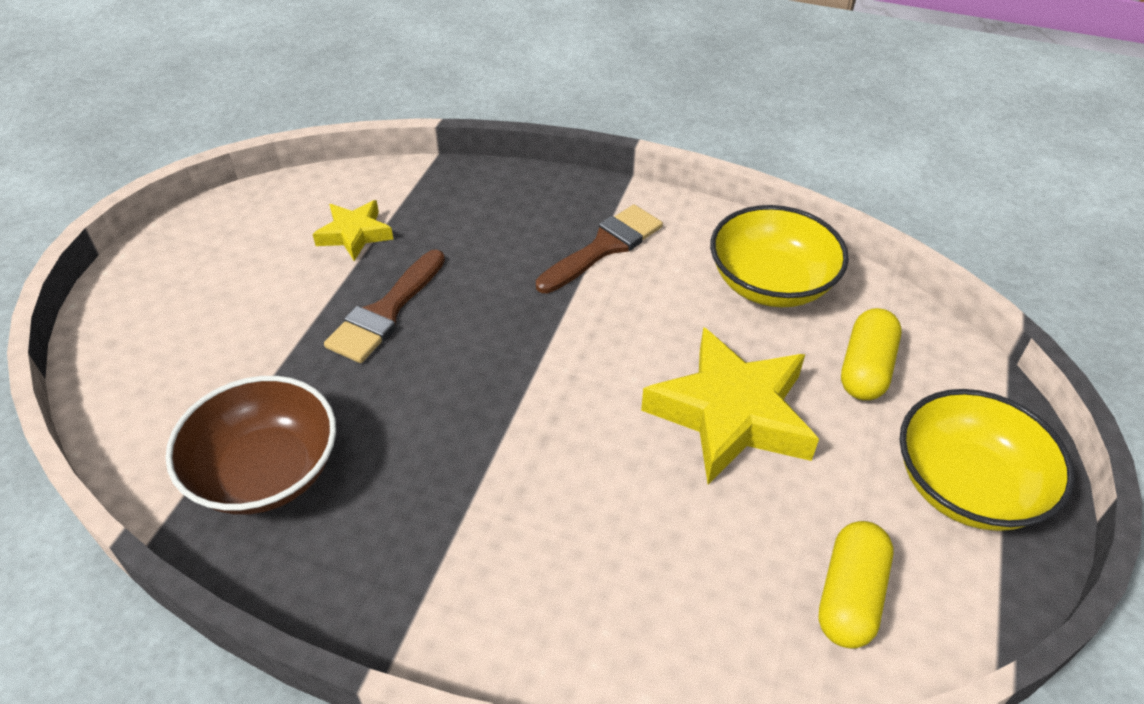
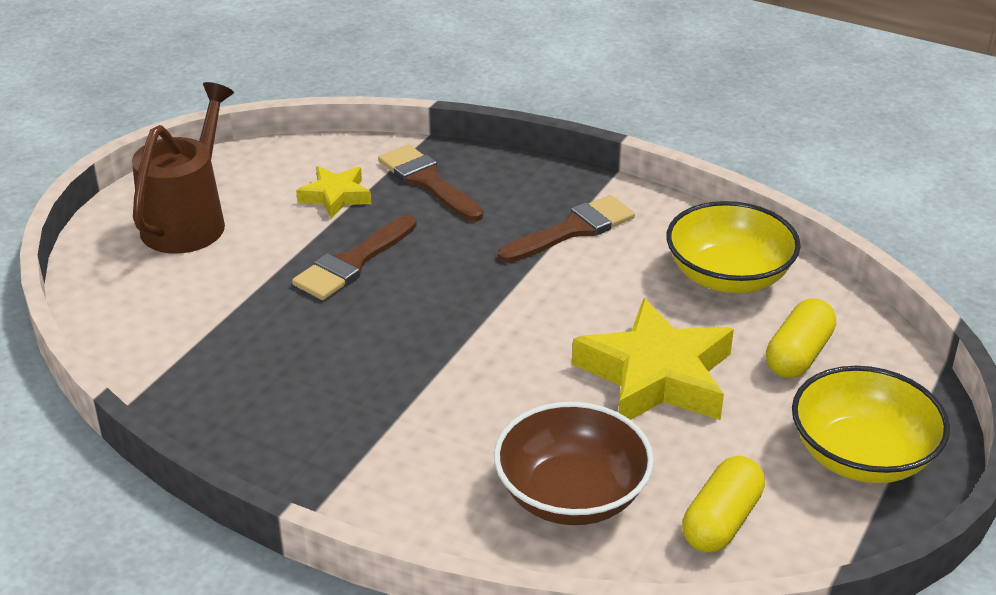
camera: 10 degrees right, 10 degrees down
(201, 280) = (188, 221): none -> brown watering can
(266, 472) = (226, 372): brown bowl -> brown bowl (571, 495)
(447, 207) = (428, 182): none -> brown brush

